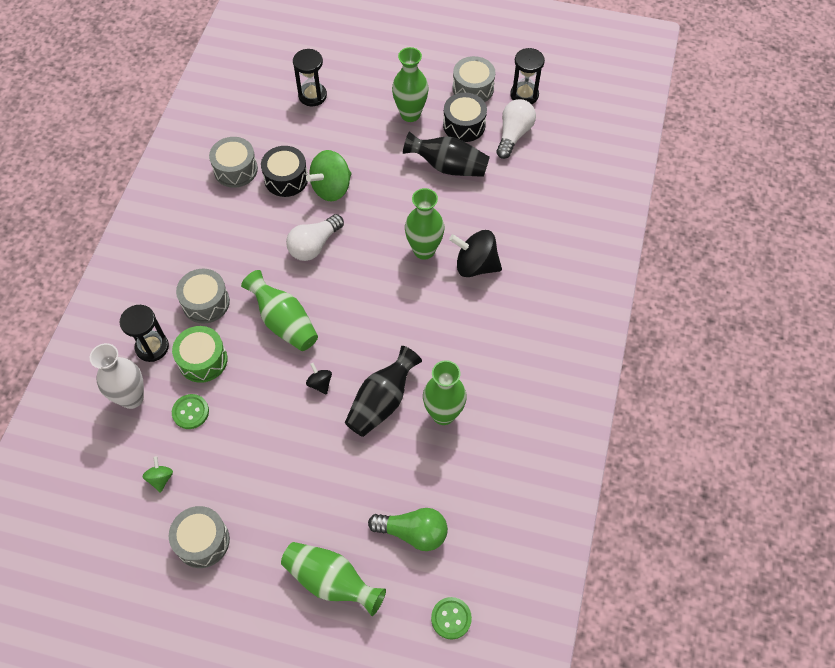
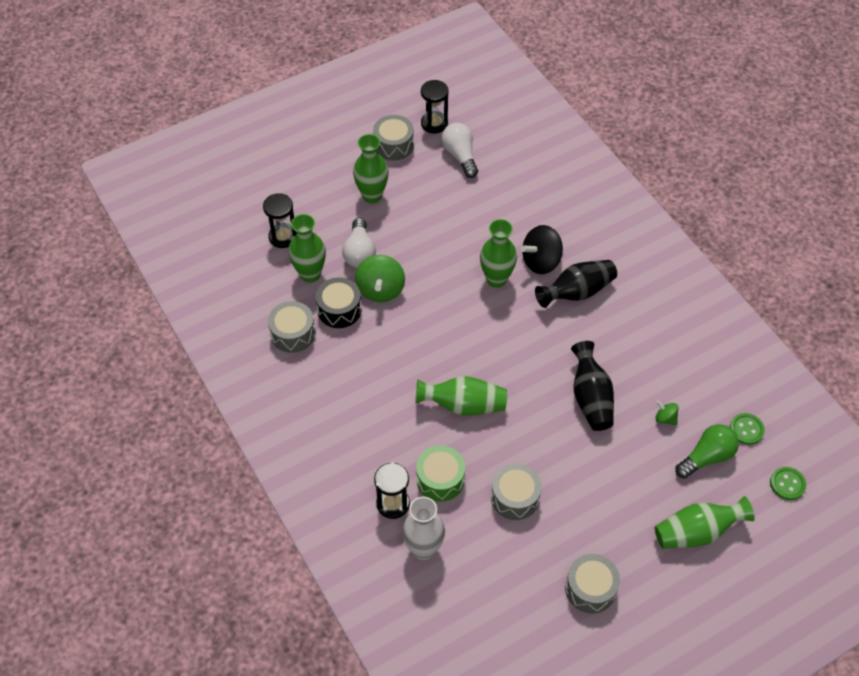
camera: 45 degrees left, 5 degrees down
(160, 478) = (512, 579): green spinning top -> green spinning top (665, 418)
(190, 412) = (476, 519): green button -> green button (746, 429)
(206, 302) = (392, 440): grey drum -> grey drum (515, 497)
(314, 245) = (418, 338): white light bulb -> white light bulb (359, 252)
(320, 383) = (537, 422): black spinning top -> none
(443, 414) = (636, 371): green vase -> green vase (310, 274)
(448, 166) = (443, 211): black vase -> black vase (577, 292)
(464, 125) = (419, 175): black drum -> none

